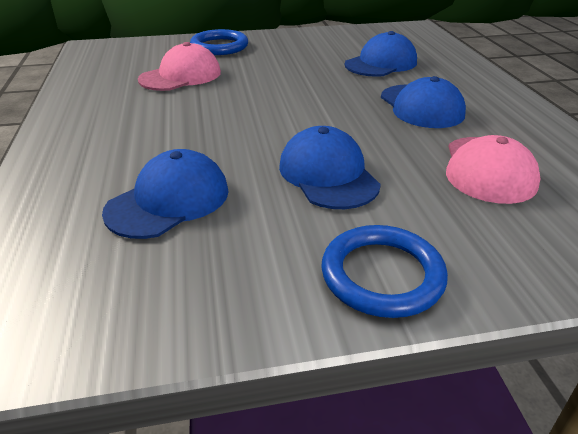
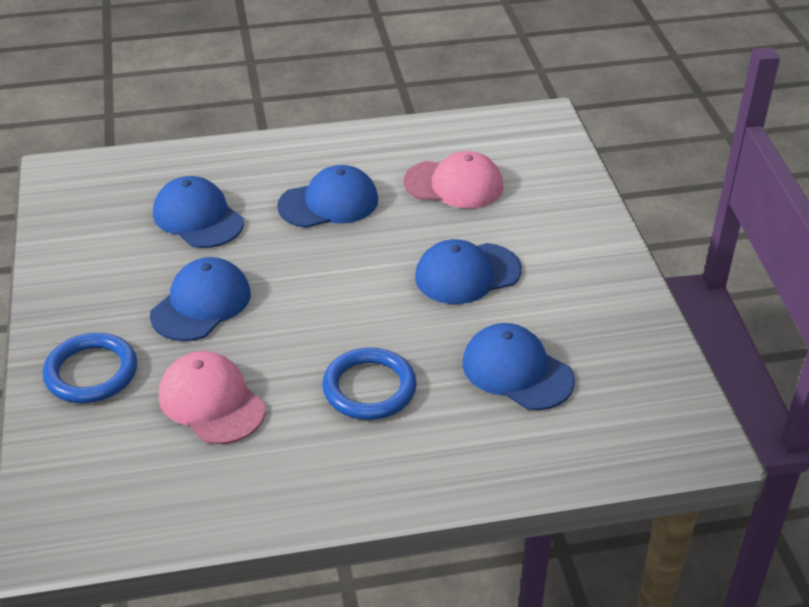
camera: 90 degrees left, 5 degrees up
(282, 69) = (201, 304): none -> blue cap
(382, 275) = (593, 255): blue ring -> blue ring (369, 388)

